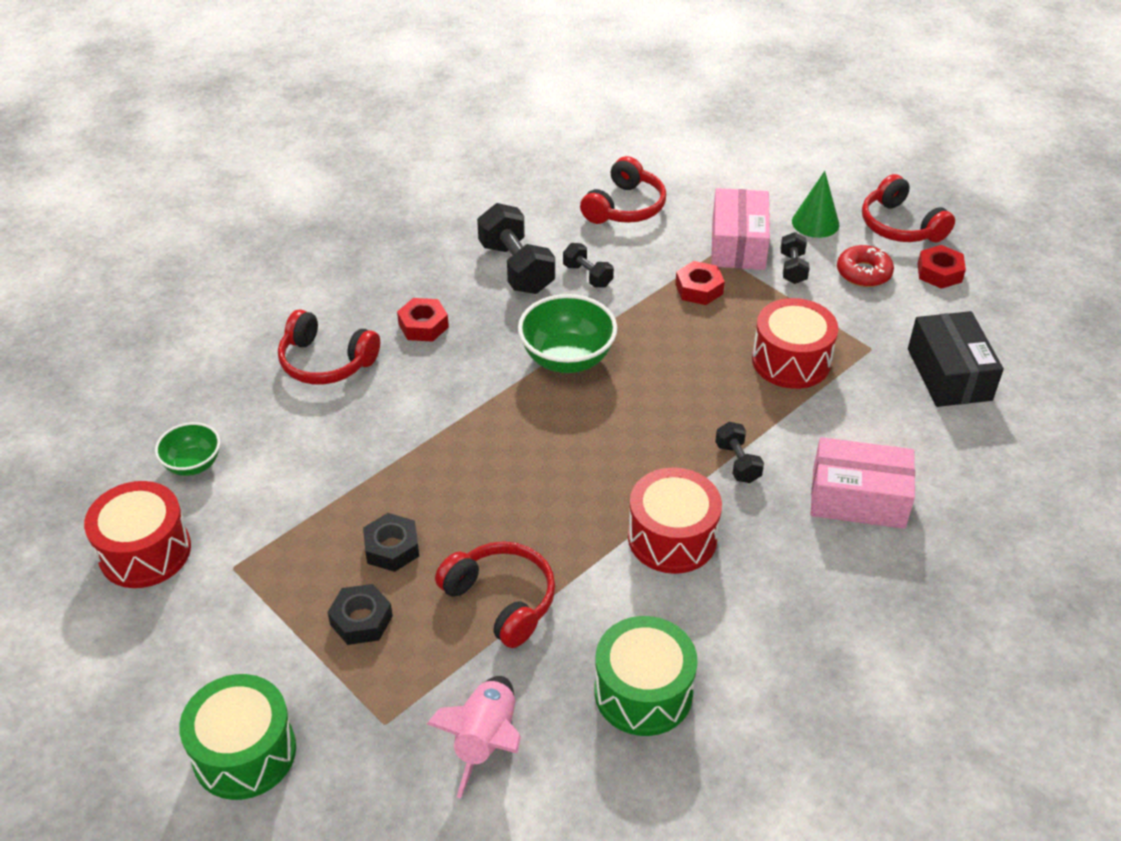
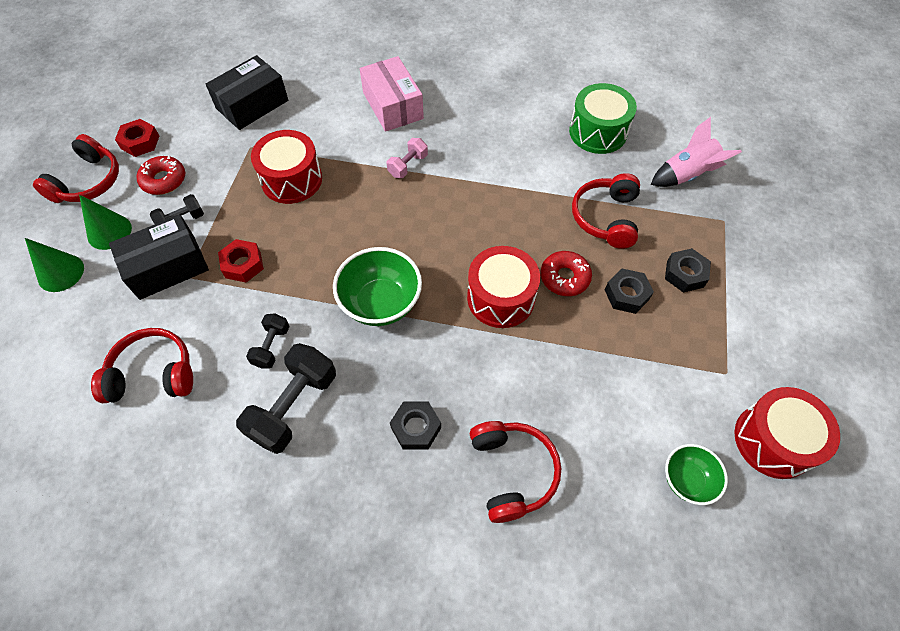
camera: 125 degrees left, 15 degrees up
(244, 752) = (805, 269): green drum -> none
(423, 326) = (416, 428): red nut -> black nut
(462, 509) = (564, 277): none -> red donut
(672, 537) = (491, 167): red drum -> red drum (501, 298)
(737, 463) = (408, 165): black dumbbell -> pink dumbbell
(738, 244) = (167, 267): pink box -> black box
(785, 186) = (61, 273): none -> green cone

